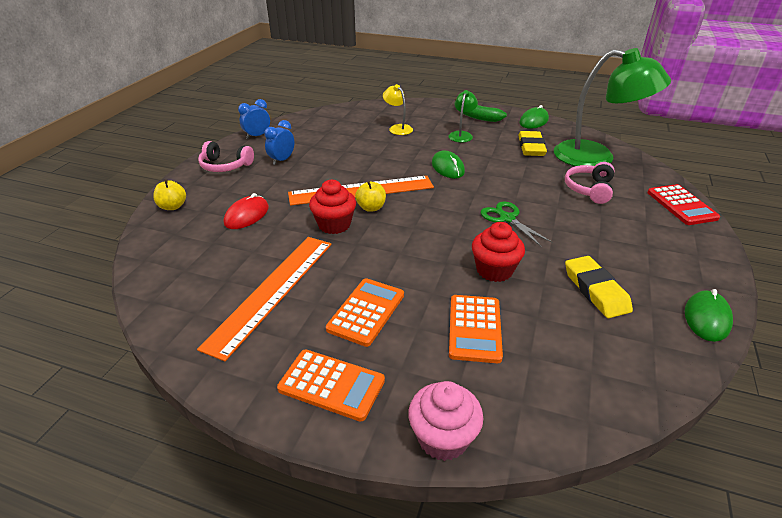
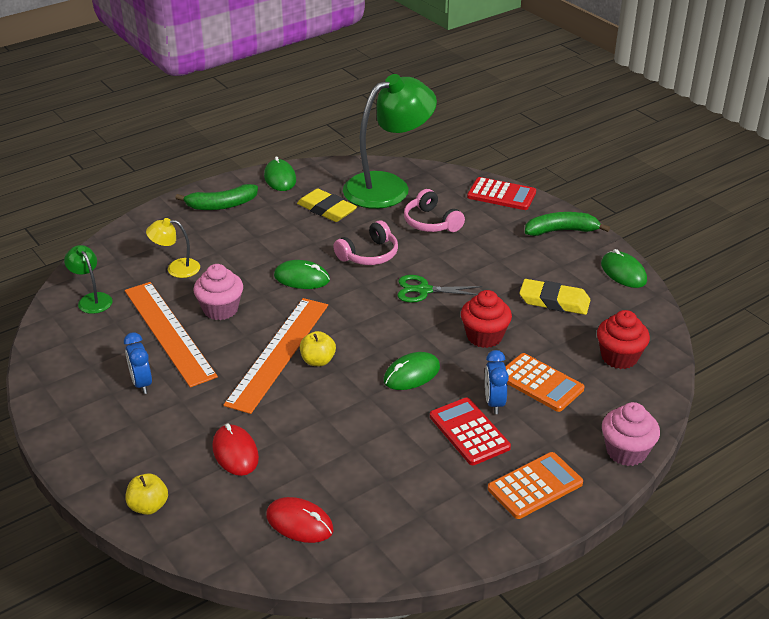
camera: 55 degrees left, 0 degrees up
(194, 270) = (299, 523): none -> red mouse
(225, 166) = (98, 434): pink headphones -> pink headphones (369, 255)
(257, 136) = (49, 381): blue clock -> blue clock (494, 402)
(272, 291) = (388, 478): orange ruler -> orange ruler (169, 332)
(334, 225) = (321, 397): red cupcake -> red cupcake (619, 357)
(366, 312) = (469, 432): orange calculator -> red calculator
(379, 155) = (220, 309): none -> pink cupcake
(404, 253) = (411, 374): none -> green mouse
(461, 135) = (248, 235): green lamp -> green lamp (92, 299)
(695, 254) = (561, 231): none -> green banana

